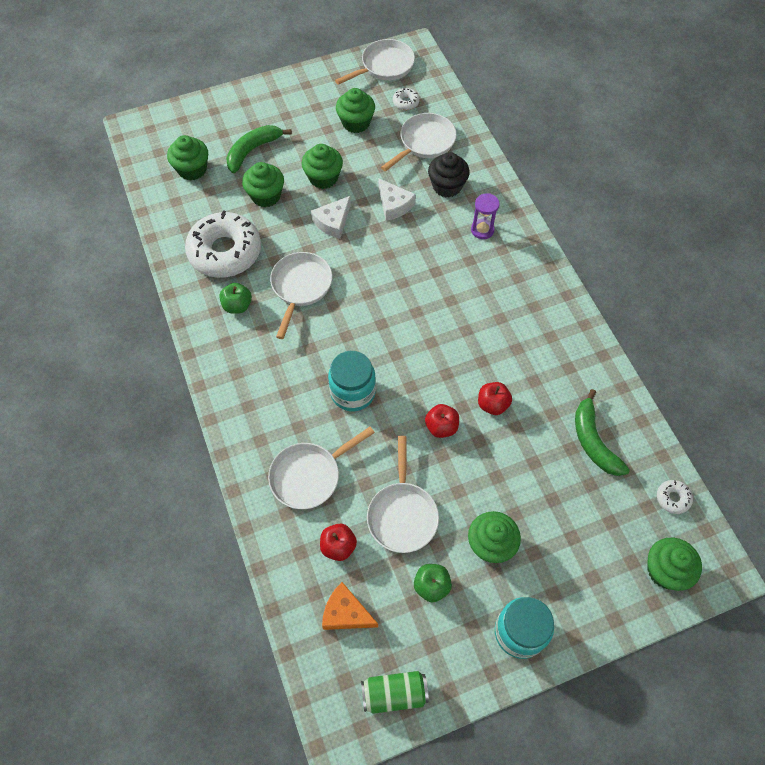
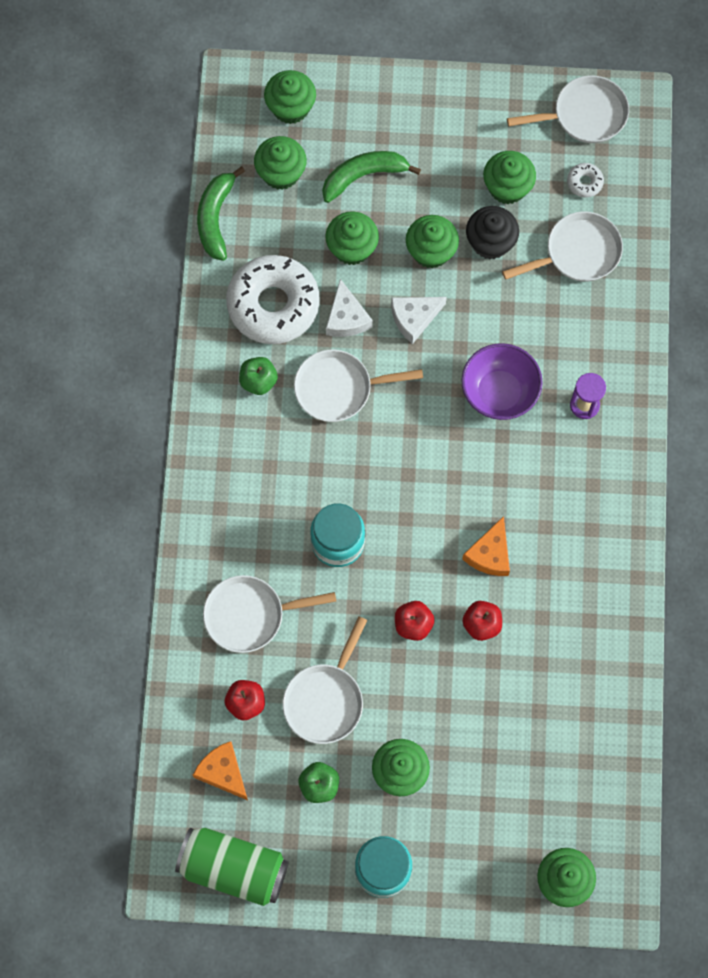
camera: 25 degrees right, 10 degrees up
(181, 129) = (290, 107): none -> green cupcake
(300, 287) = (338, 388): white pan -> white pan turned 135 degrees counterclockwise
(394, 205) = (497, 325): white cheese -> white cheese (346, 318)
(394, 694) = (233, 869): green can -> green can, size x1.56
(418, 245) = (499, 393): none -> purple bowl
(447, 186) = (573, 327): black cupcake -> black cupcake (490, 242)
(471, 353) = (490, 554): none -> orange cheese
(593, 441) = (568, 714): green banana -> green banana (216, 218)
(672, 498) = (616, 813): white donut -> none

